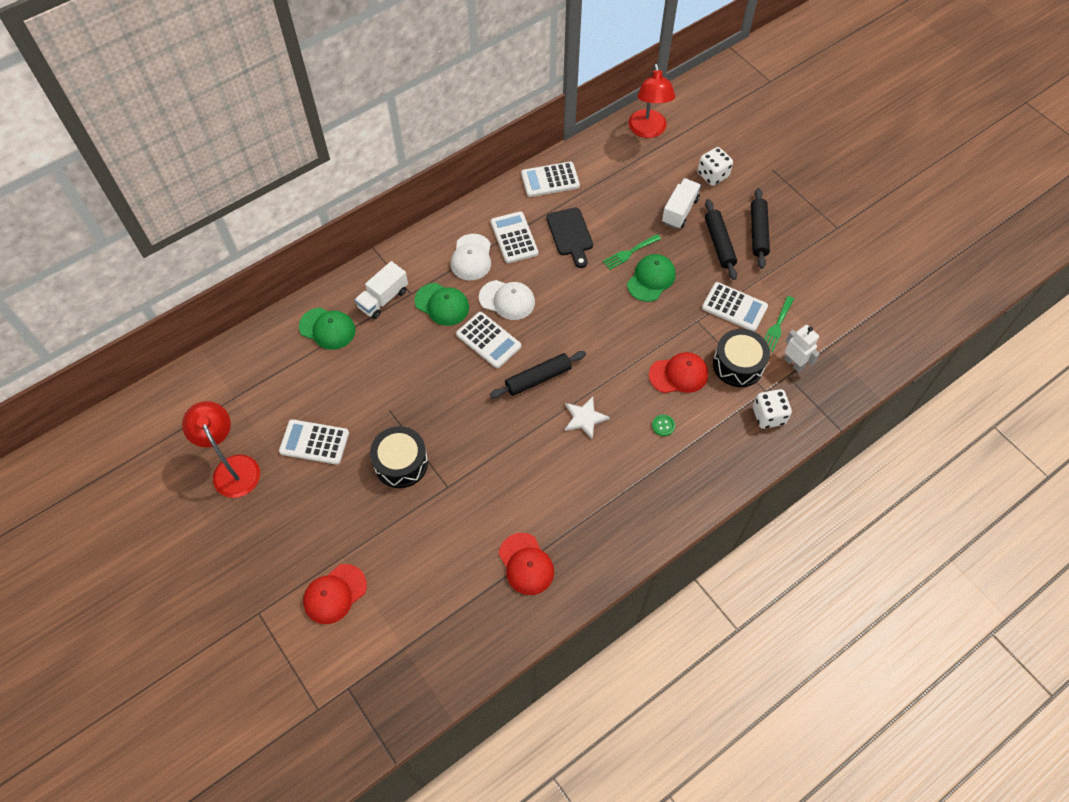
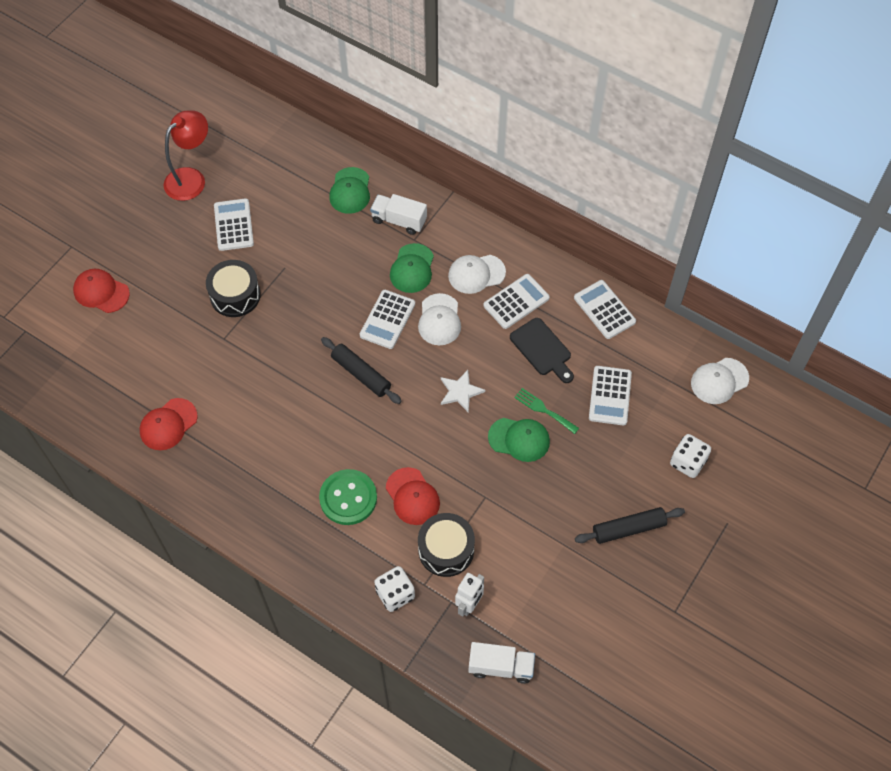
camera: 70 degrees right, 0 degrees up
(570, 235) = (542, 349): black cutting board -> black cutting board turned 90 degrees counterclockwise
(584, 418) = (332, 427): white star -> white star (460, 392)
(648, 130) = (719, 381): red lamp -> white cap
(663, 426) = (348, 498): green button -> green button, size x2.41
(679, 211) = (621, 442): white truck -> white truck (501, 667)
(719, 243) = (595, 493): black rolling pin -> none
(734, 307) = (517, 529): white calculator -> white calculator (610, 396)
(777, 326) = (510, 577): green fork -> none

